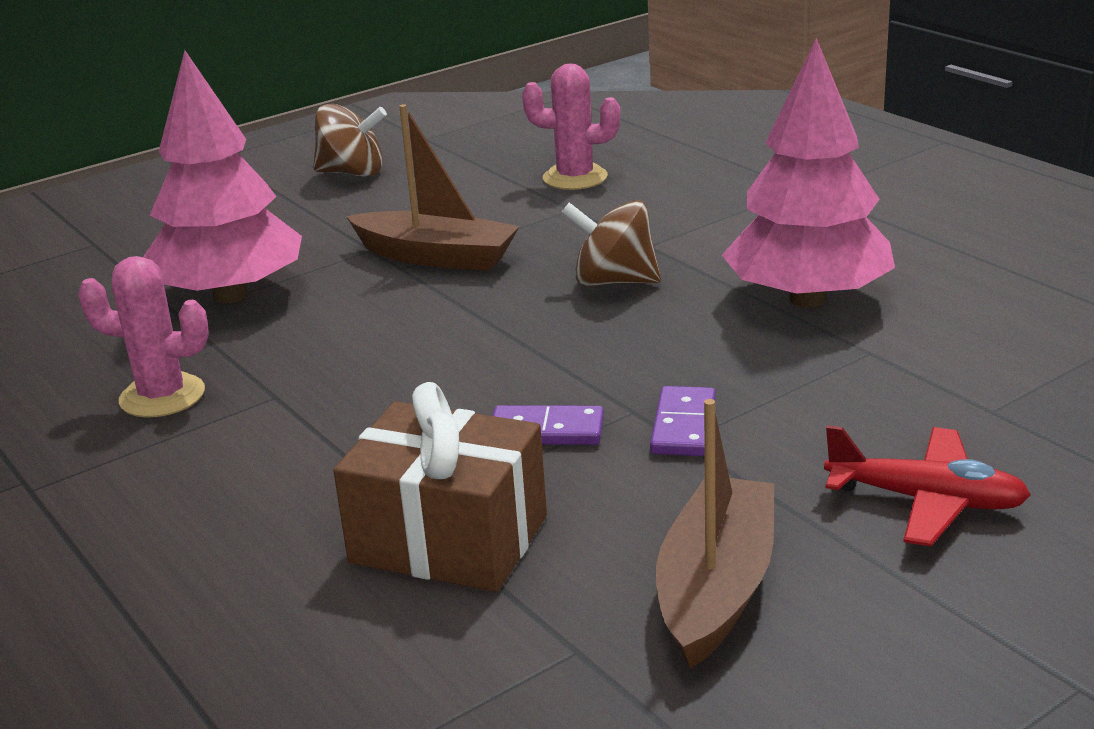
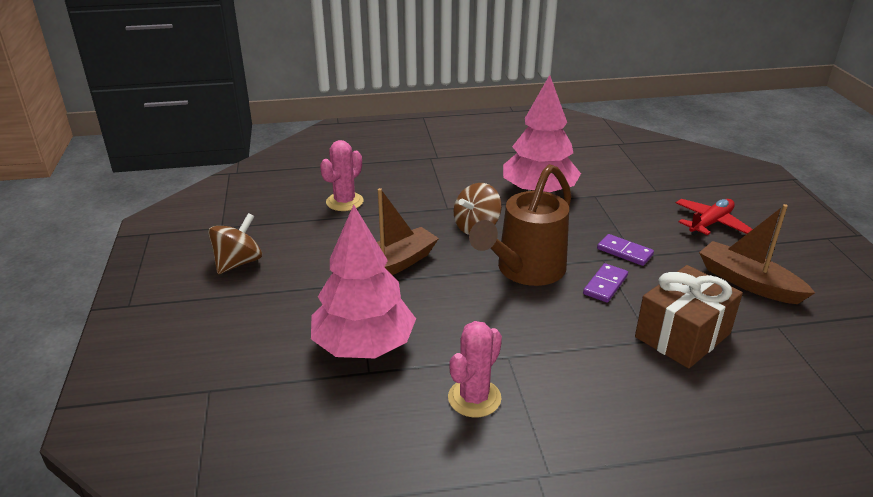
camera: 65 degrees left, 5 degrees up
(521, 352) = (525, 270): none -> brown watering can

